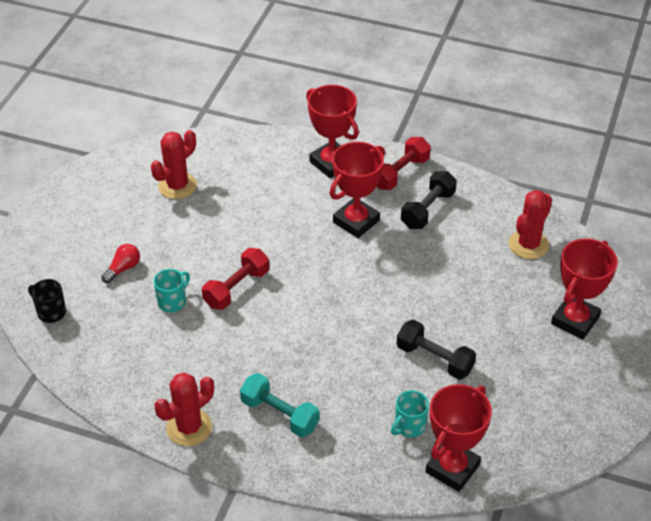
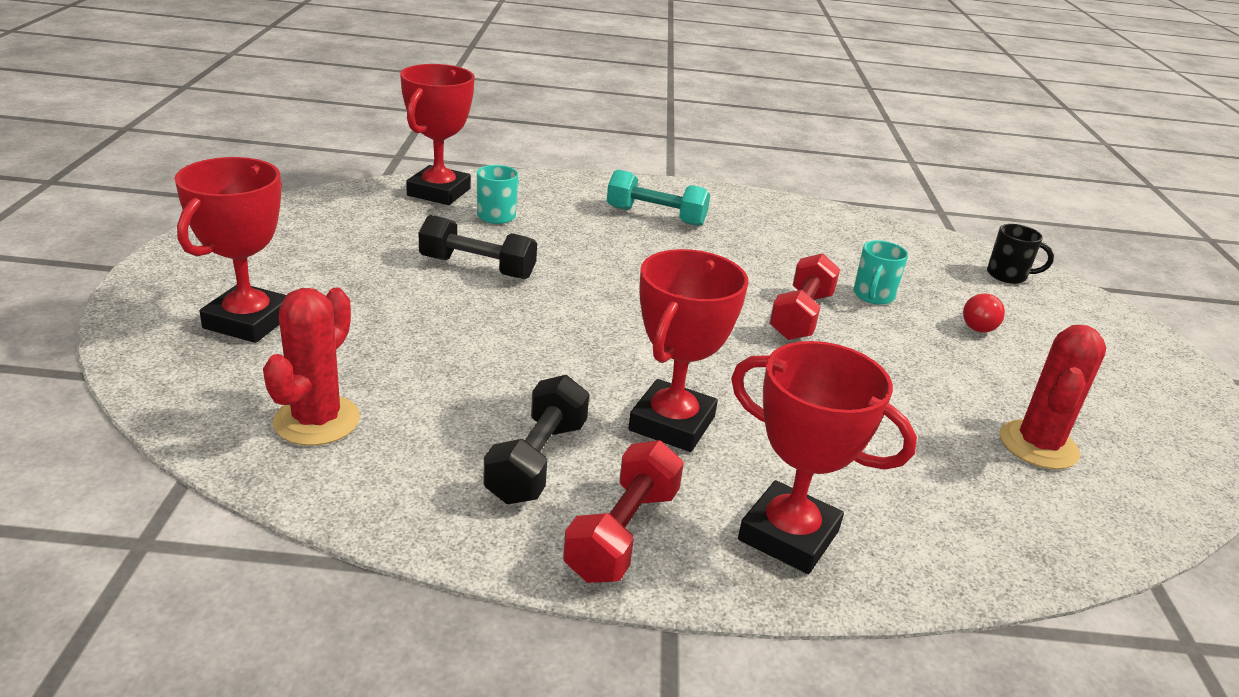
camera: 160 degrees right, 15 degrees down
(189, 427) = (748, 204): red cactus -> none

